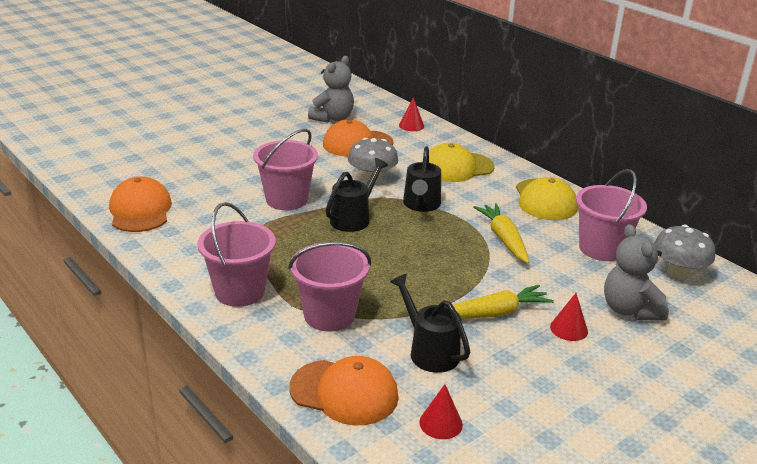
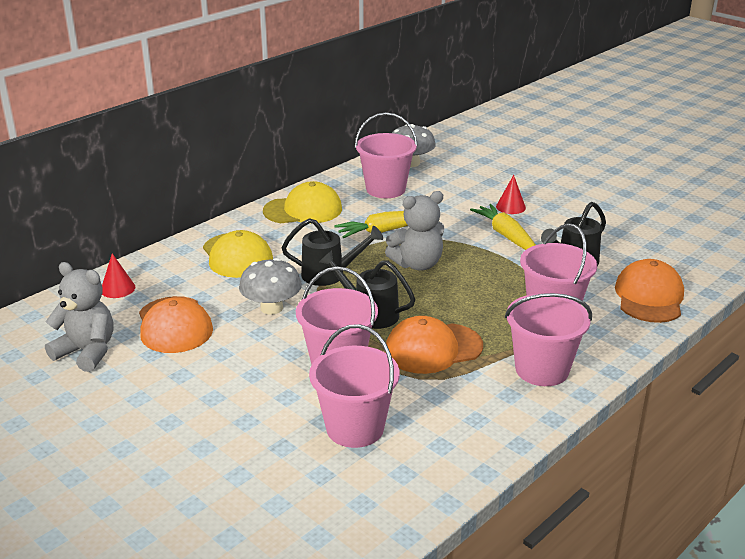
camera: 95 degrees left, 0 degrees up
(140, 210) = (397, 485): orange cap -> orange cap (433, 348)
(207, 200) = (355, 428): none -> pink bucket
(441, 423) = (653, 255): red cone -> none
(629, 310) = (473, 184): grey teddy bear -> grey teddy bear (417, 264)

